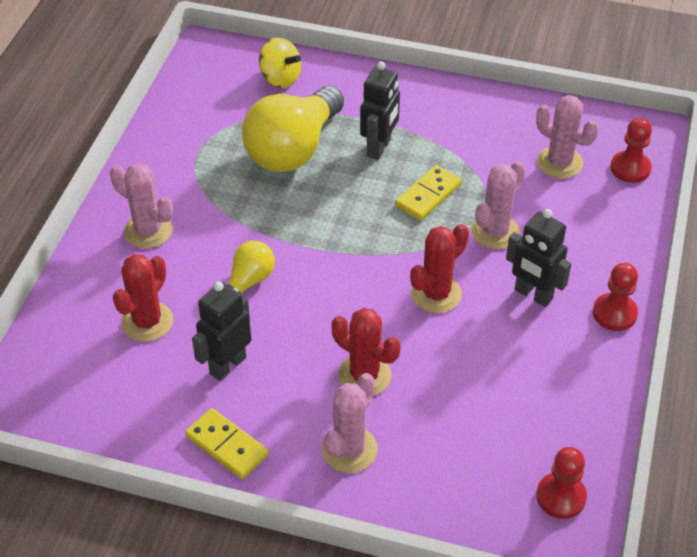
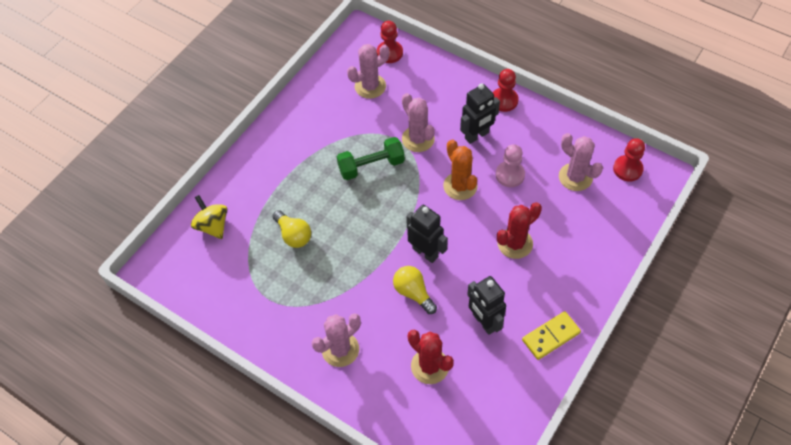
camera: 70 degrees left, 10 degrees up
(280, 78) = (212, 225): yellow spinning top -> yellow spinning top turned 90 degrees counterclockwise
(293, 149) = (293, 235): yellow light bulb -> yellow light bulb, size x0.50
(349, 449) = (570, 266): pink cactus -> pink cactus (575, 177)
(379, 148) = (314, 182): black robot -> black robot (425, 252)
(428, 195) = (371, 166): yellow domino -> green dumbbell
(436, 294) = (460, 186): red cactus -> orange cactus
(481, 347) = (510, 175): none -> pink pawn

